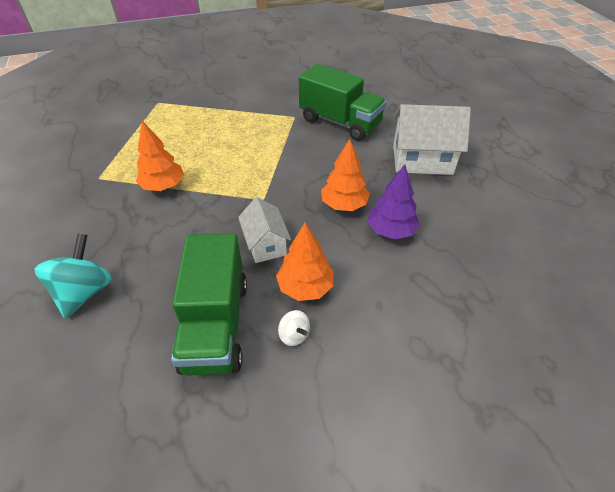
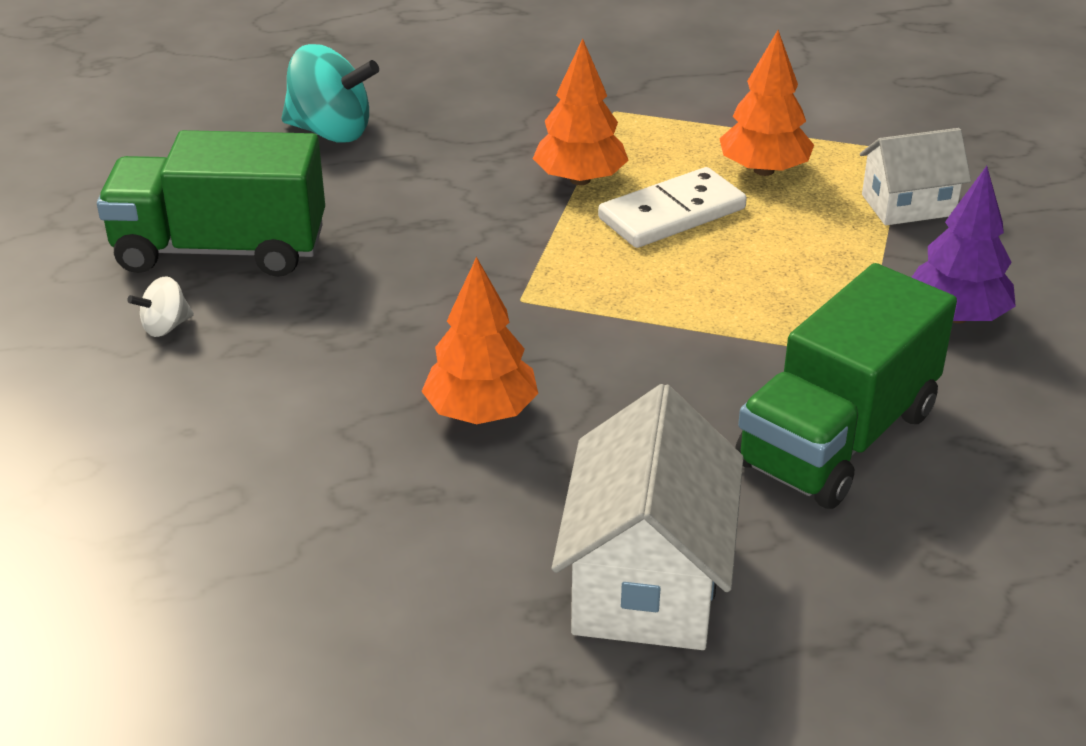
camera: 95 degrees right, 10 degrees down
(197, 158) = (672, 214): none -> white domino
(265, 244) = (385, 301): white house -> white house (908, 205)
(305, 287) = (263, 344): orange tree -> orange tree (764, 170)
(391, 230) = (380, 476): purple tree -> purple tree (956, 316)

